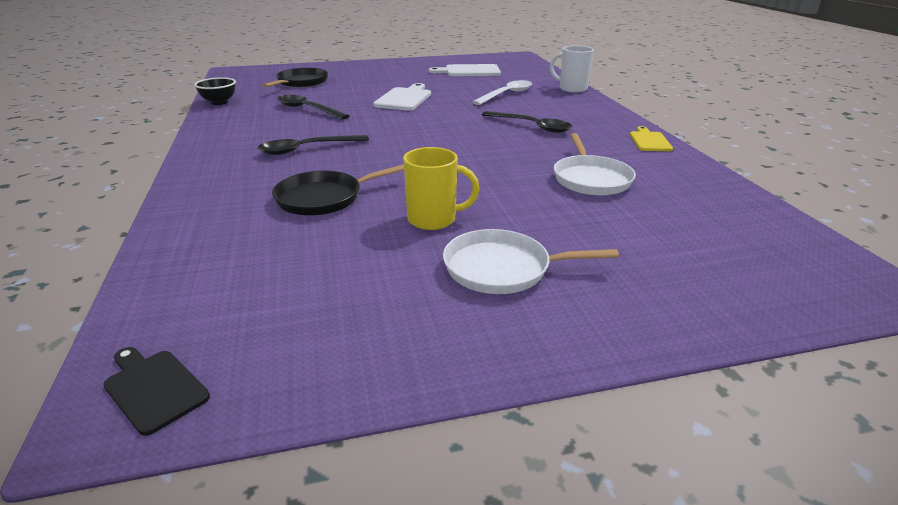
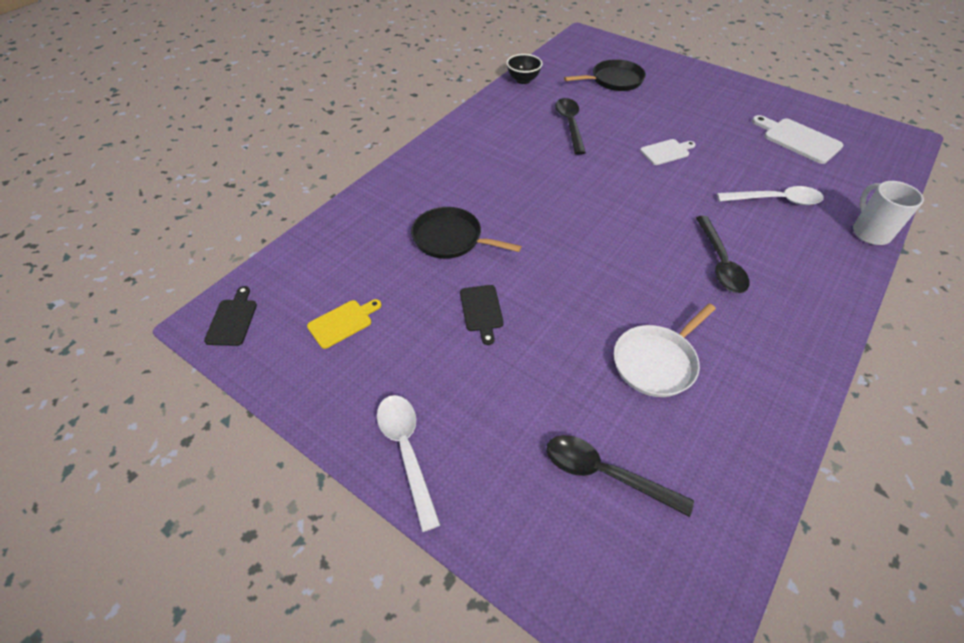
camera: 50 degrees right, 20 degrees up
(307, 149) = (507, 177): black spoon -> black spoon (605, 474)
(404, 98) = (666, 152): white cutting board -> white cutting board, size x0.64
(433, 219) = (482, 310): yellow mug -> black cutting board
(502, 268) = (455, 386): white pan -> none
(549, 330) = (407, 451): none -> white spoon
(649, 141) = (806, 362): yellow cutting board -> yellow cutting board (342, 322)

